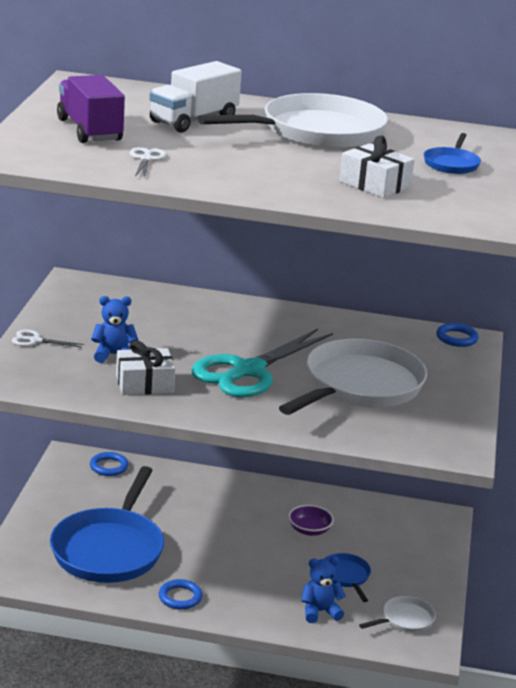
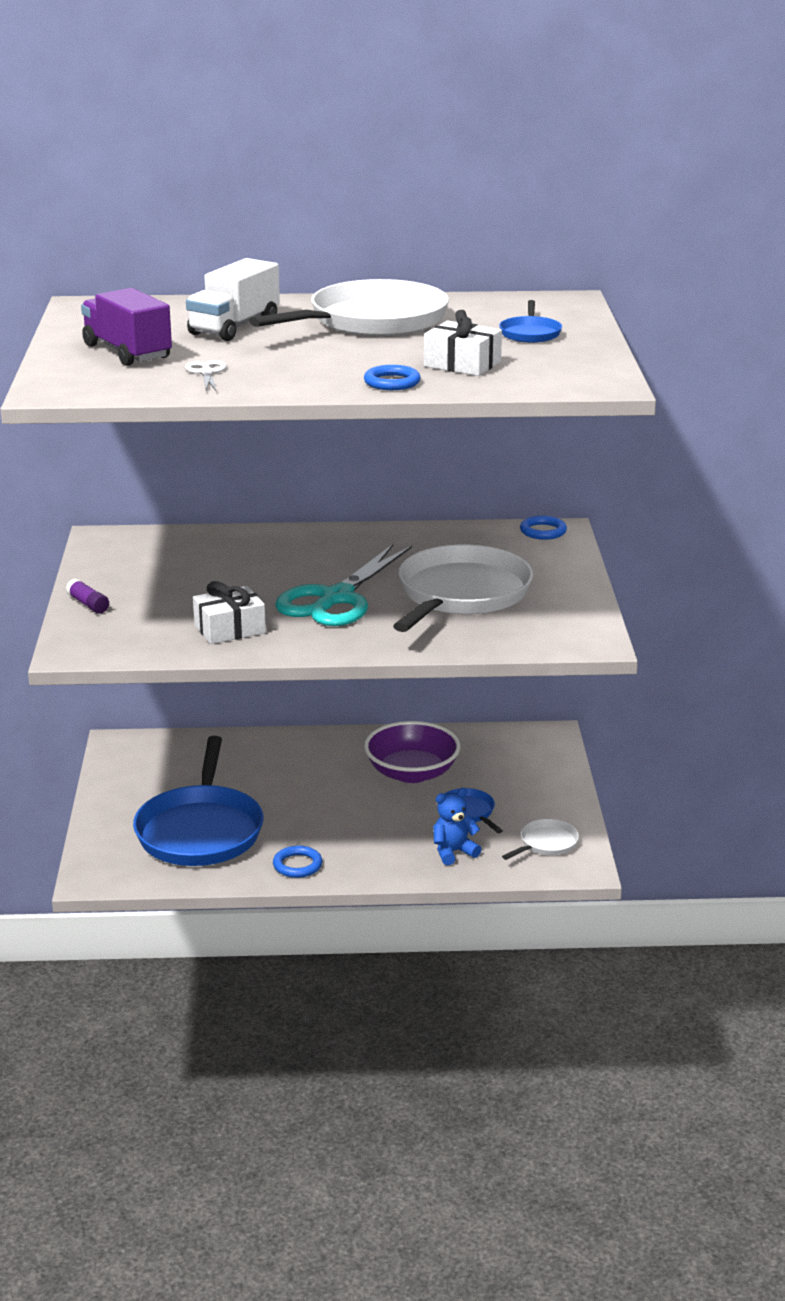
camera: 10 degrees left, 0 degrees up
(35, 340) = (88, 604): white scissors -> purple glue stick
(109, 467) = (166, 746): blue ring -> blue ring (392, 382)
(113, 355) = (182, 605): blue teddy bear -> none
(309, 530) = (412, 773): purple bowl -> purple bowl, size x1.87

